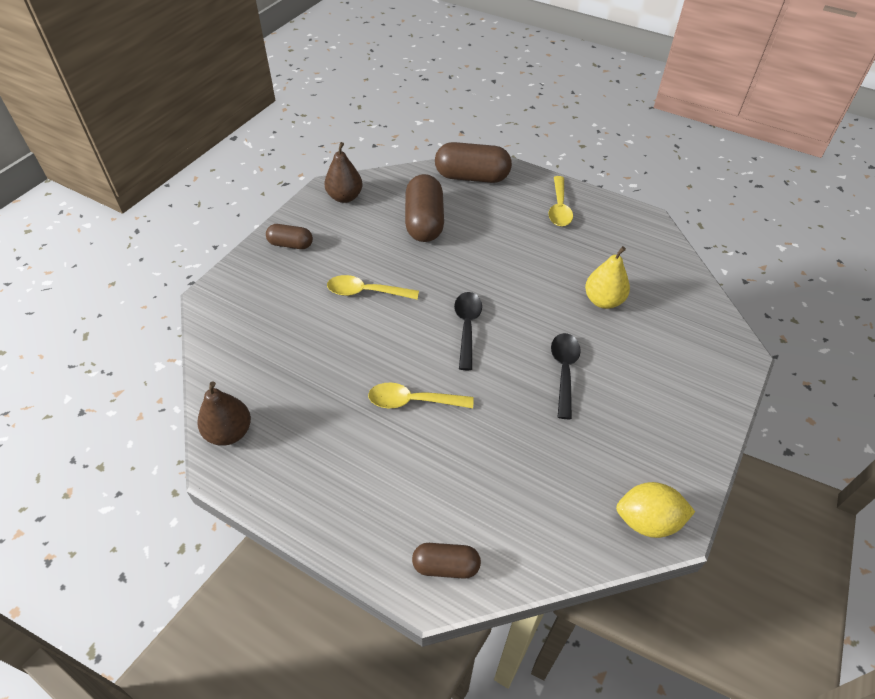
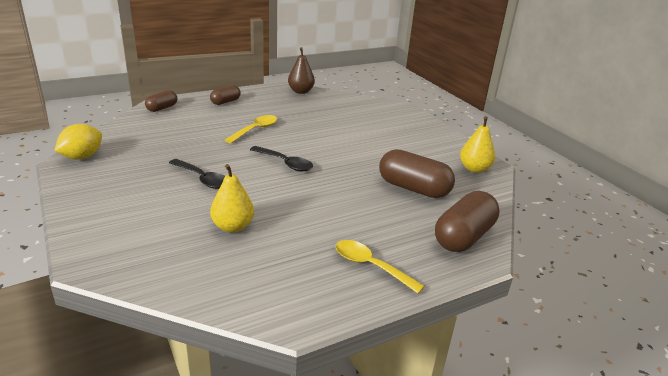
camera: 120 degrees right, 20 degrees down
(291, 244) = (431, 137): brown capsule -> brown capsule (225, 102)
(345, 197) = (474, 169): brown pear -> yellow pear
(366, 292) = (358, 144): yellow spoon -> none

